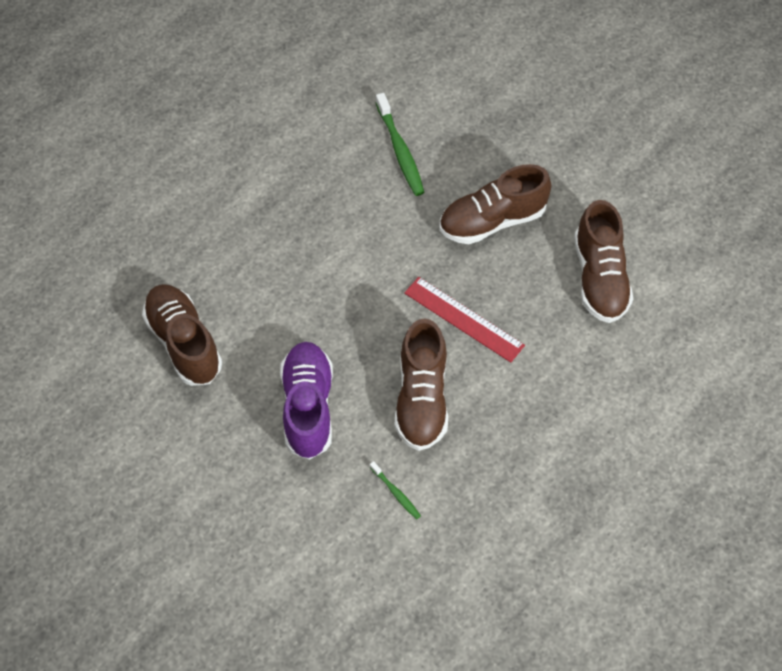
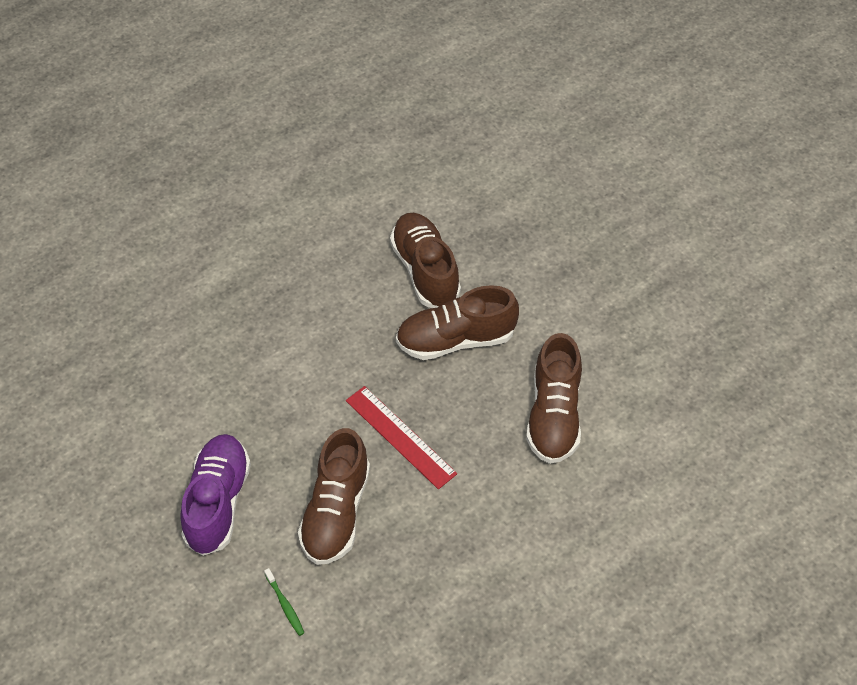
camera: 10 degrees right, 5 degrees down
(184, 343) = (109, 418): brown shoe -> brown shoe (425, 271)
(400, 151) = (378, 254): green toothbrush -> none

